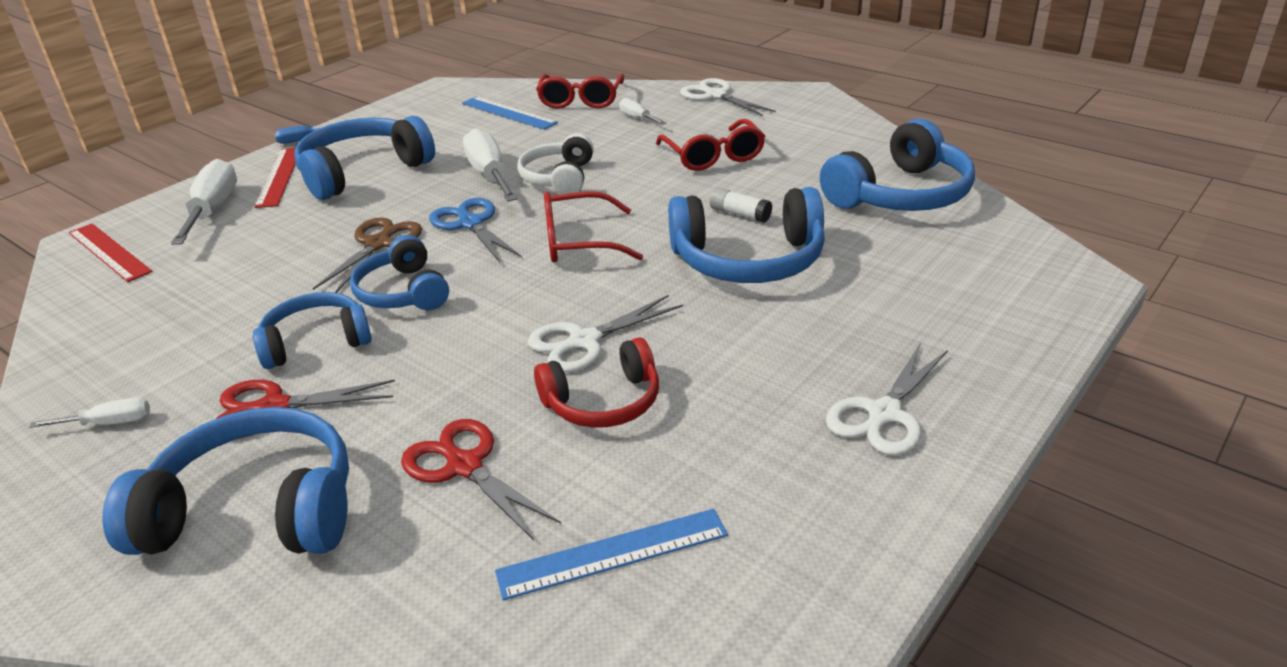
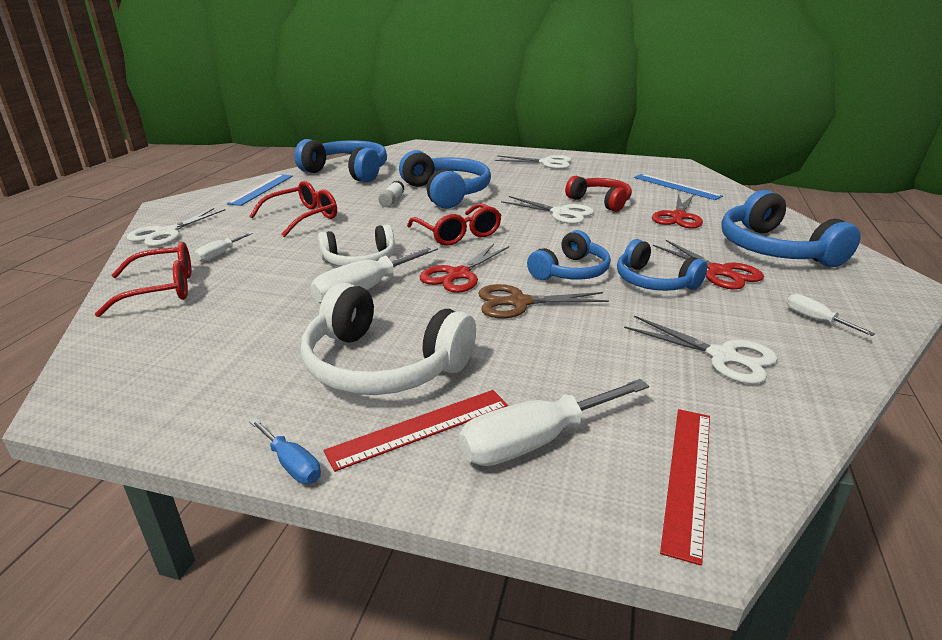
camera: 115 degrees left, 5 degrees down
(161, 324) = (723, 357): none -> white scissors
(363, 172) = (383, 365): blue headphones -> white headphones
(470, 223) = (458, 275): blue scissors -> red scissors
(508, 113) = (195, 321): blue ruler -> blue ruler (261, 189)

